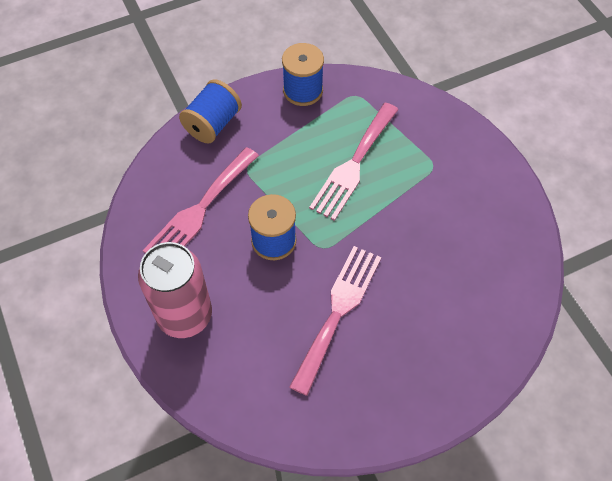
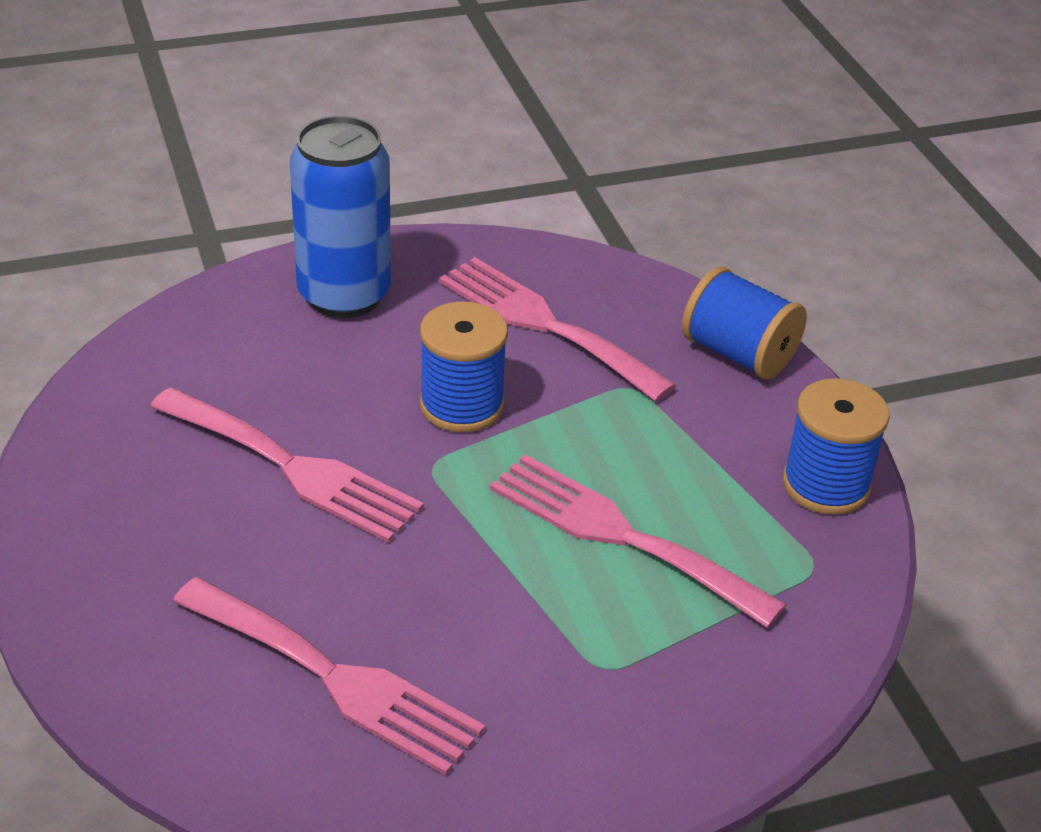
camera: 95 degrees right, 20 degrees down
(185, 315) = (344, 295): pink can -> blue can
(469, 265) = (335, 678): none -> pink fork

